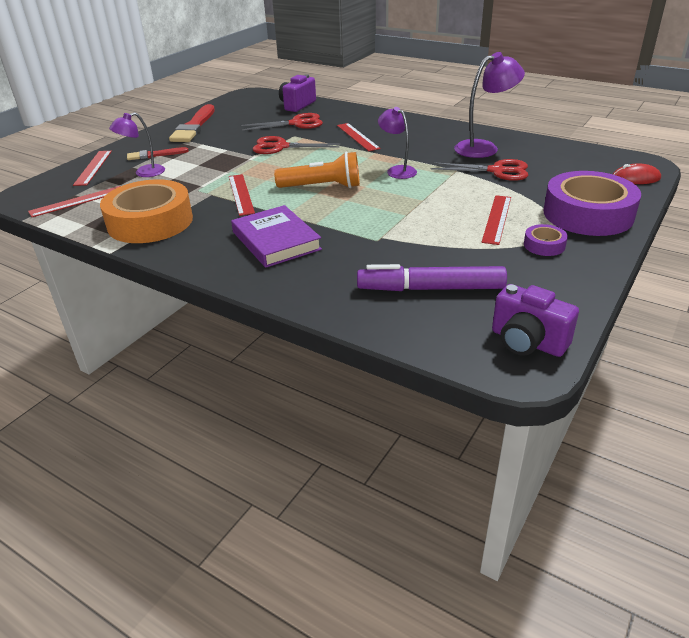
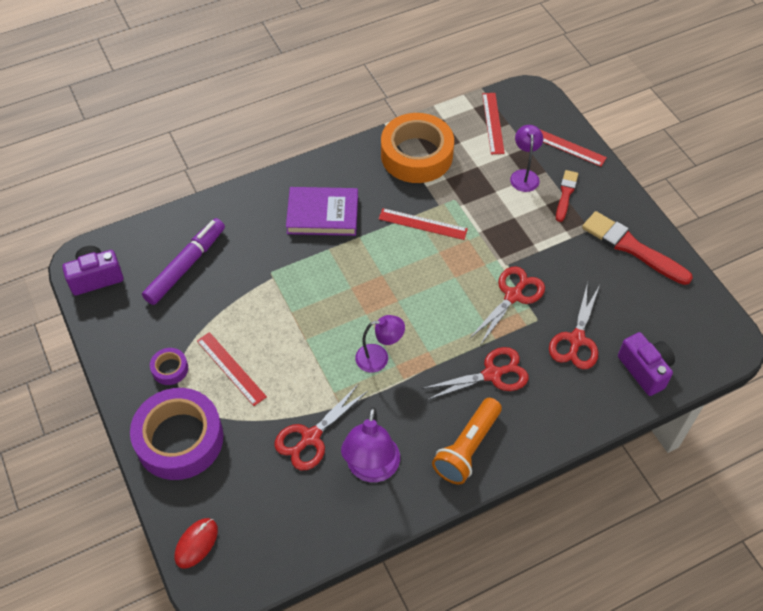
camera: 120 degrees right, 20 degrees up
(322, 187) = (391, 284): orange flashlight -> orange flashlight (467, 448)
(358, 137) = (492, 374): red ruler -> red scissors

